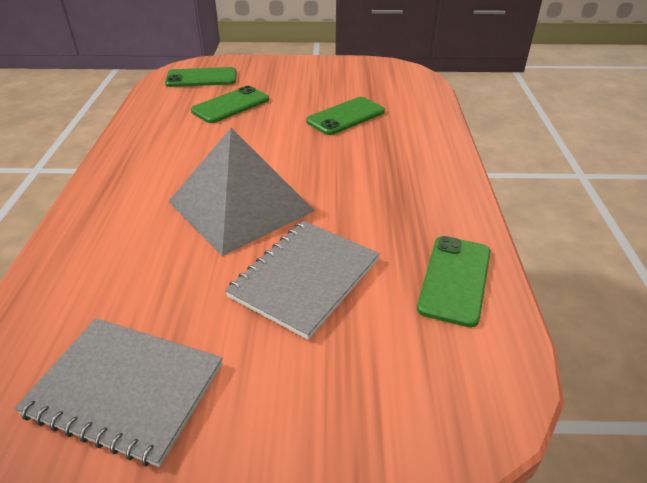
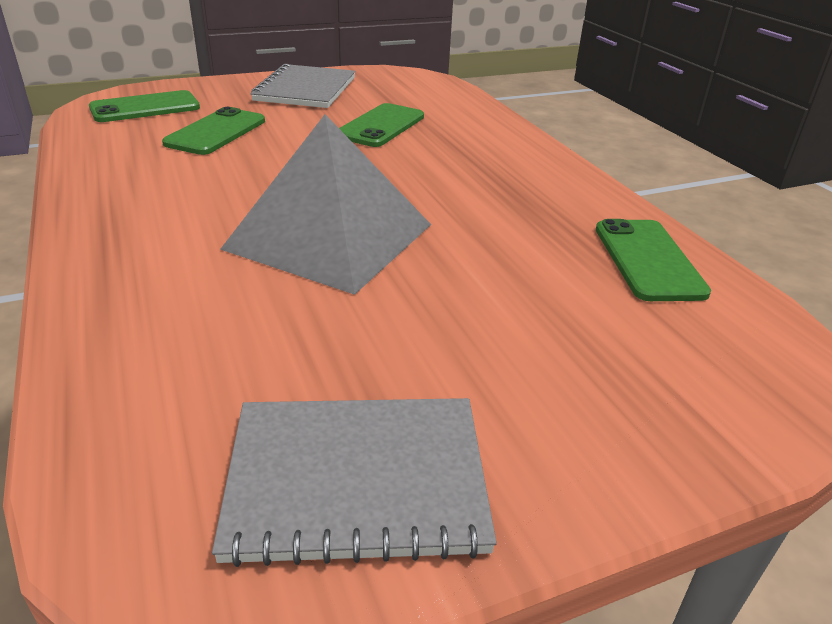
camera: 25 degrees left, 5 degrees down
(305, 278) = (483, 295): grey notebook -> grey notebook (305, 89)

